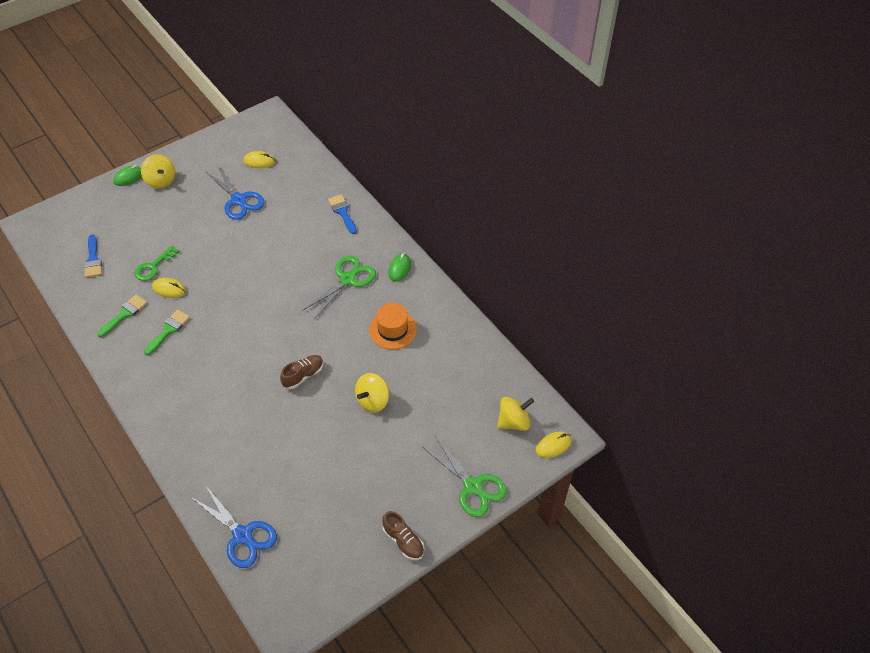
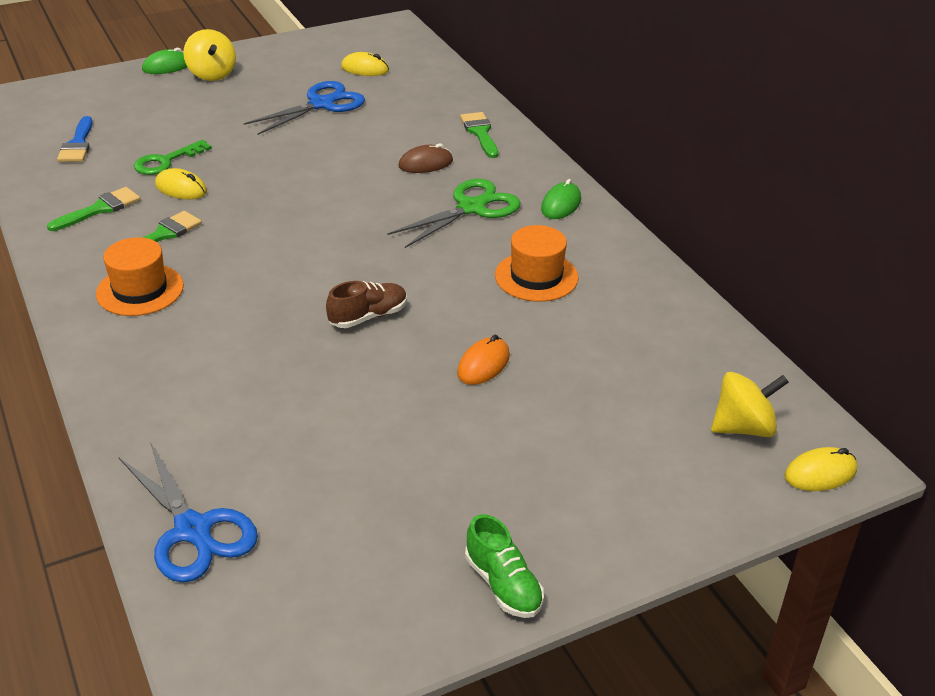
camera: 10 degrees right, 15 degrees down
(168, 376) = (140, 290): none -> orange hat
(238, 200) = (321, 104): blue scissors -> blue scissors turned 105 degrees counterclockwise
(314, 245) = (425, 164): none -> brown mouse
(342, 212) = (480, 133): blue brush -> green brush
(372, 400) = (483, 364): yellow spinning top -> orange mouse
(403, 541) = (503, 585): brown shoe -> green shoe
(473, 486) = (655, 515): green scissors -> none

